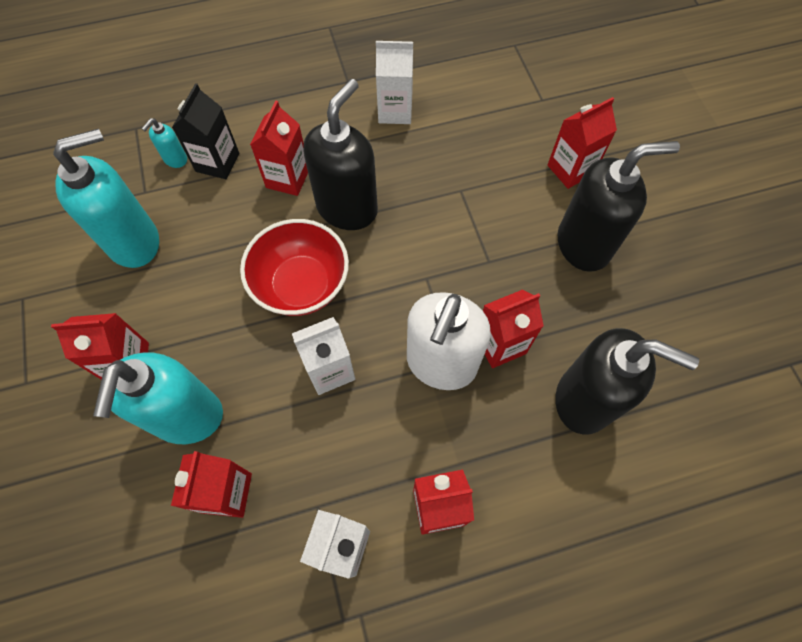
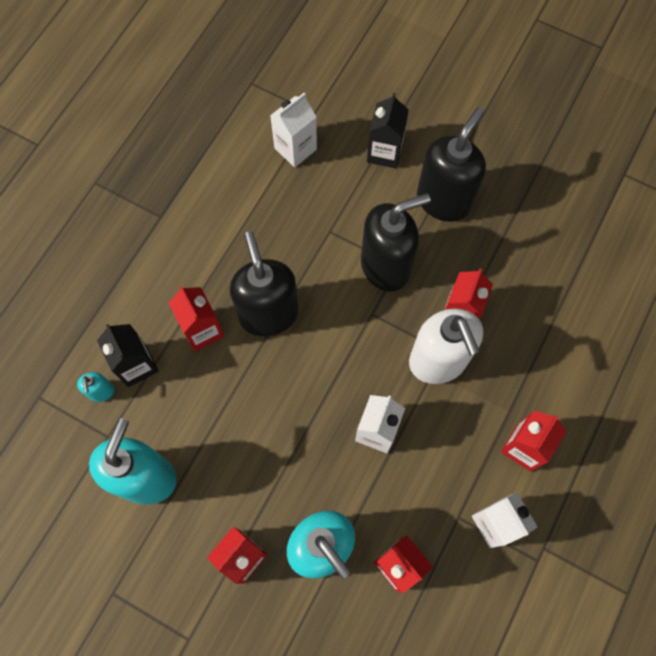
camera: 45 degrees left, 5 degrees up
(301, 285) = (297, 395): red bowl -> none
(395, 111) = (222, 210): white carton -> white carton (295, 148)
(570, 169) = (384, 152): red carton -> black carton
(584, 400) = (539, 303): black soap dispenser -> black soap dispenser (386, 266)

